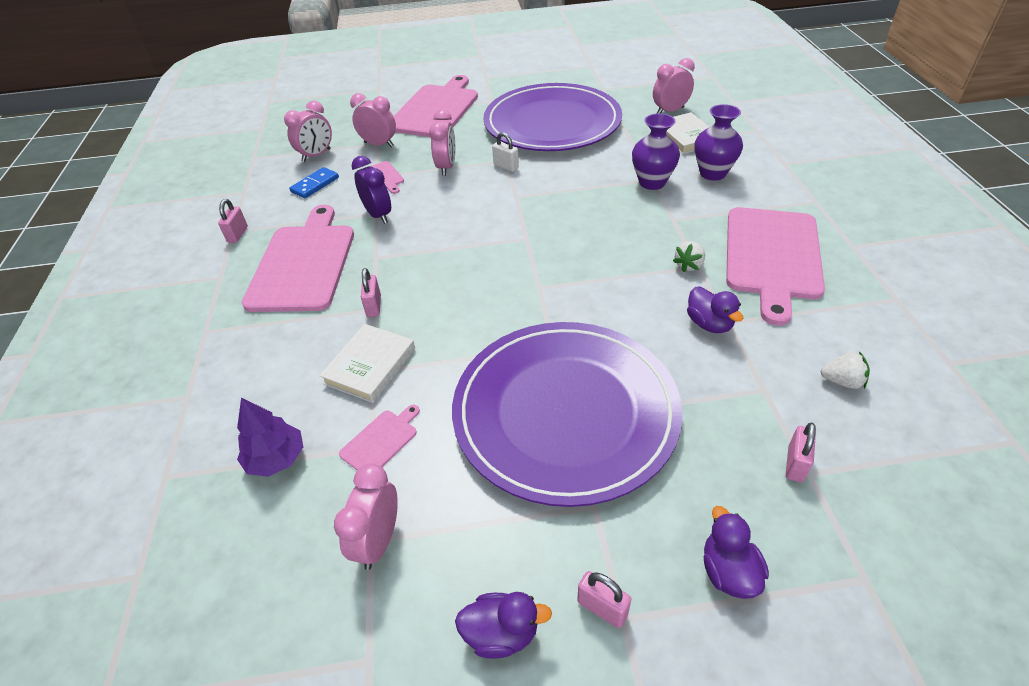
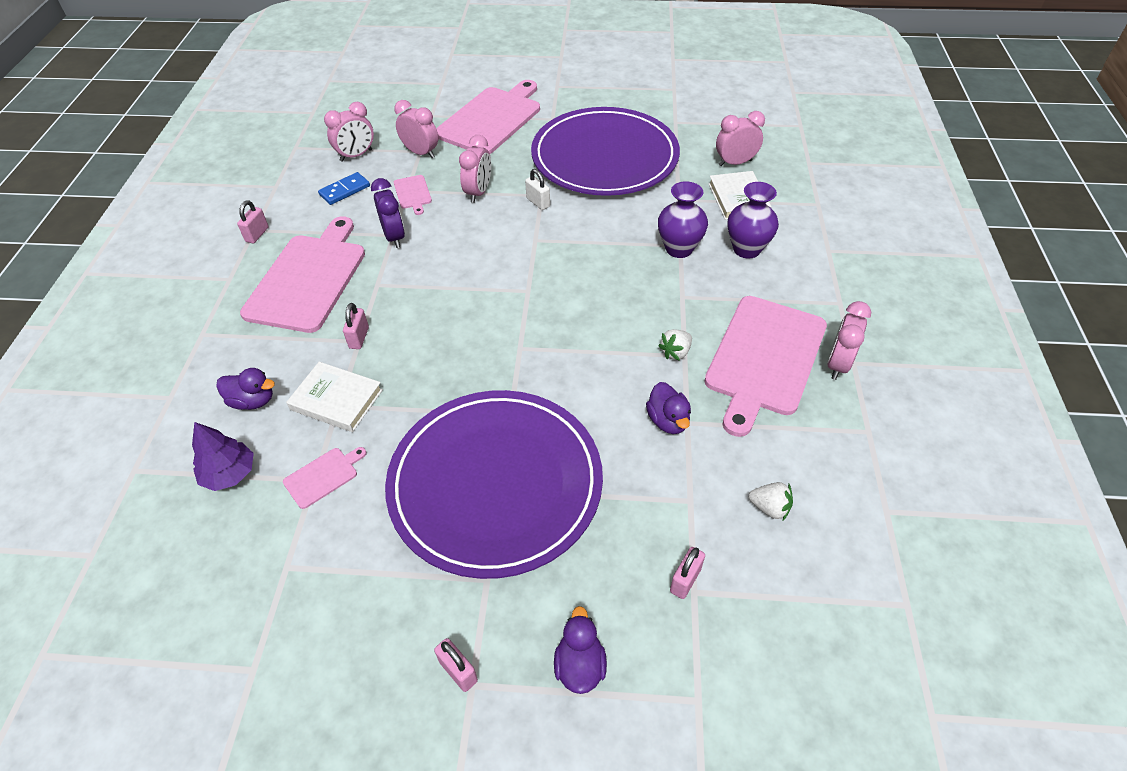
camera: 10 degrees right, 5 degrees up
(370, 366) = (336, 400): white book -> white book turned 75 degrees clockwise
(379, 541) = (292, 569): pink clock -> pink clock (837, 364)
(501, 633) = (367, 672): purple duck -> purple duck (253, 401)

